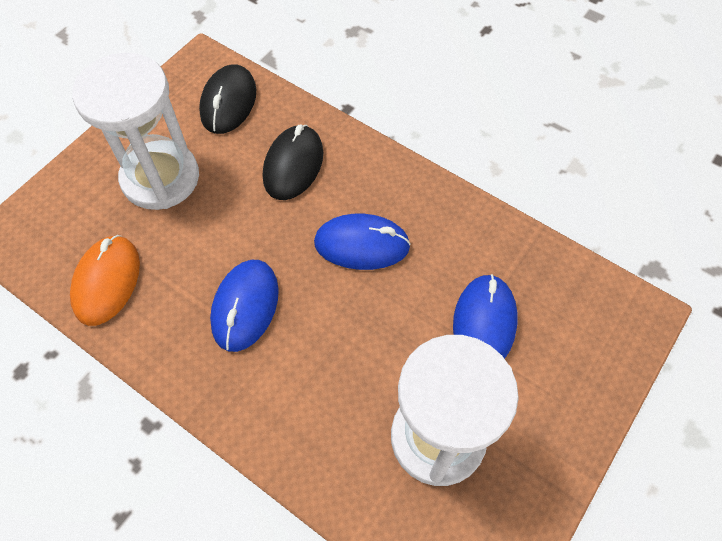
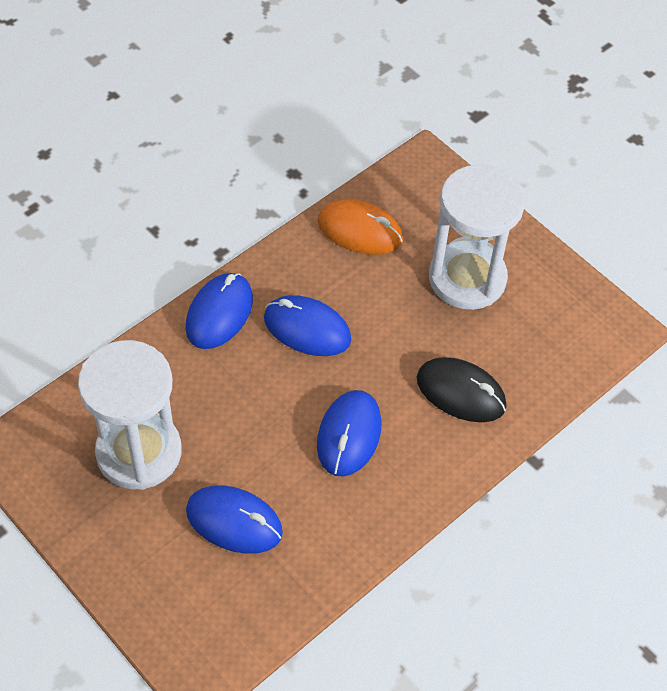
camera: 100 degrees right, 5 degrees down
(229, 102) = (558, 346): black mouse -> none
(240, 400) = (219, 313): none -> blue mouse

